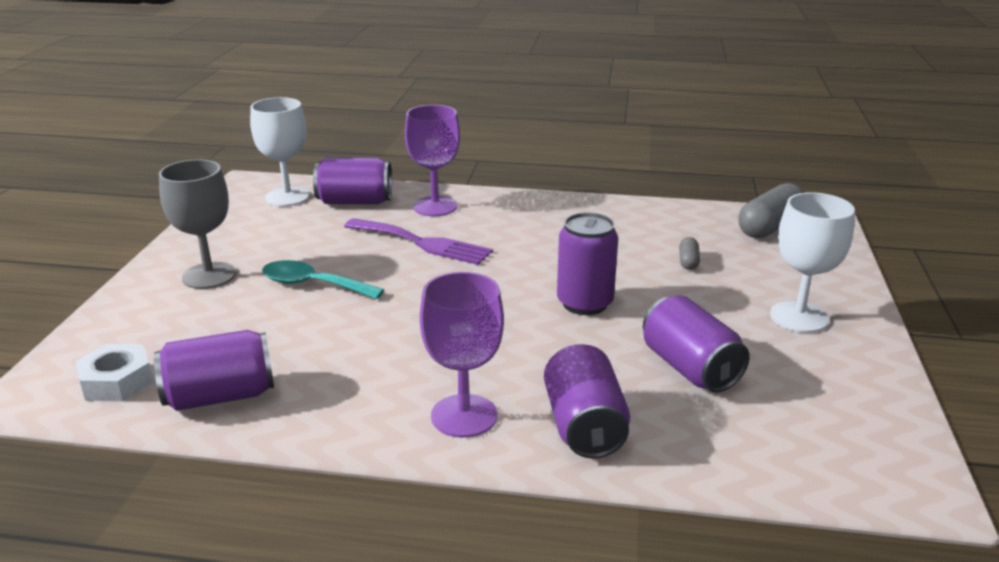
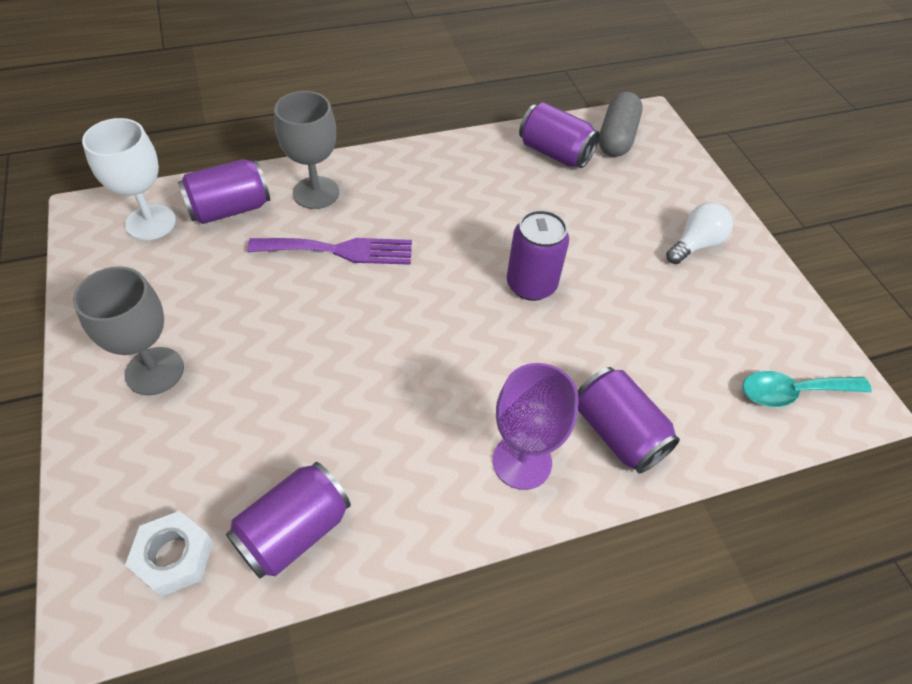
camera: 30 degrees left, 25 degrees up
(313, 285) = (274, 346): turquoise spoon -> turquoise spoon (793, 392)
(435, 206) = (316, 193): purple goblet -> grey goblet
(688, 261) = (580, 202): grey capsule -> none
(690, 368) = (654, 334): purple can -> purple can (555, 153)
(798, 317) = (695, 244): white goblet -> white light bulb

